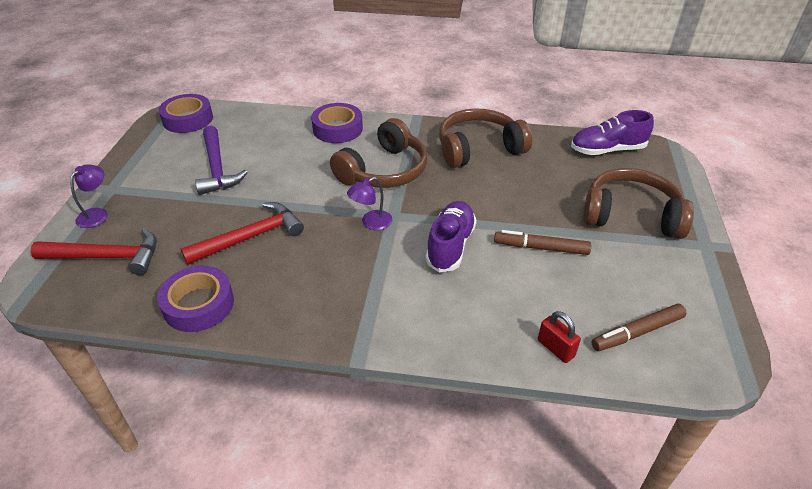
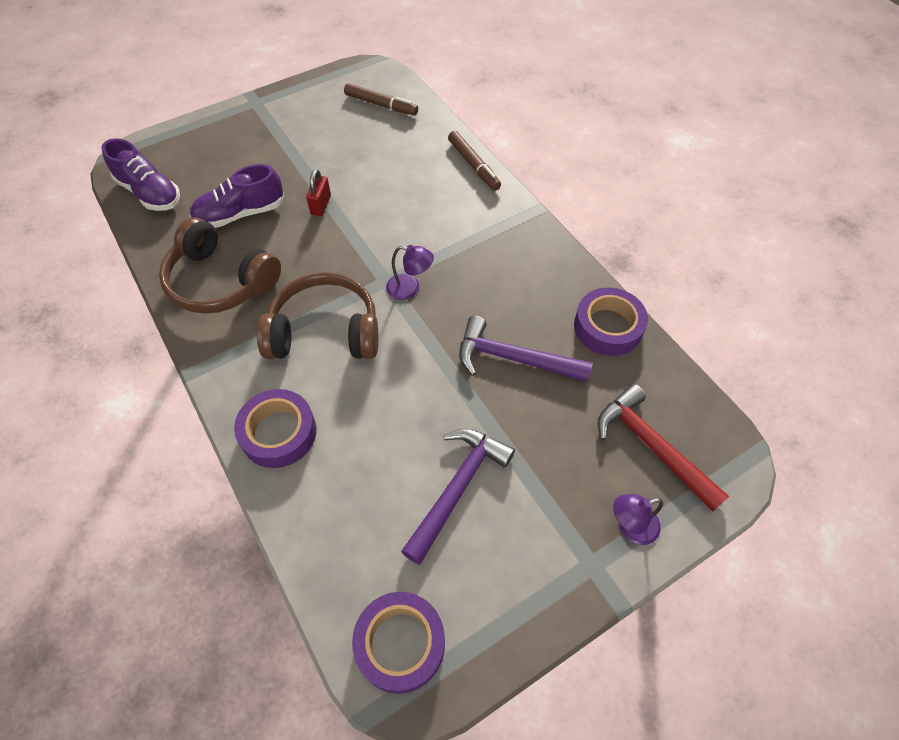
camera: 130 degrees left, 15 degrees up
(251, 237) = (513, 358): red hammer -> purple hammer
(450, 245) = (387, 224): purple shoe -> purple shoe (240, 214)
(541, 248) = (339, 175): brown marker -> brown marker (473, 165)
(555, 348) = (432, 130): red padlock -> red padlock (321, 205)
(631, 215) = (249, 146): brown headphones -> none

